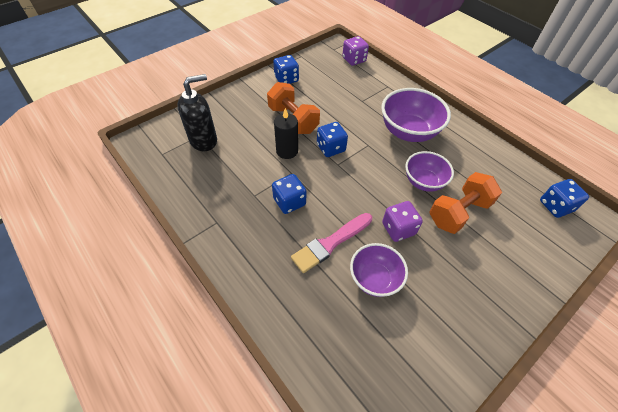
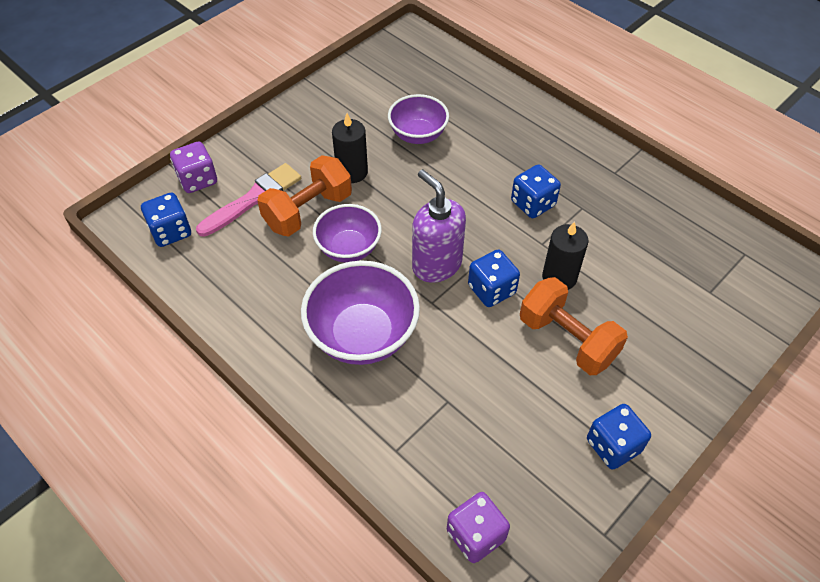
camera: 175 degrees right, 0 degrees up
(204, 140) = (696, 282): black soap dispenser -> none
(330, 243) = (471, 162): pink brush -> pink brush (253, 199)
(364, 166) = (436, 265): none -> purple soap dispenser
(398, 229) = (389, 185): purple dice -> purple dice (197, 180)
(430, 244) = (352, 172): none -> black candle

